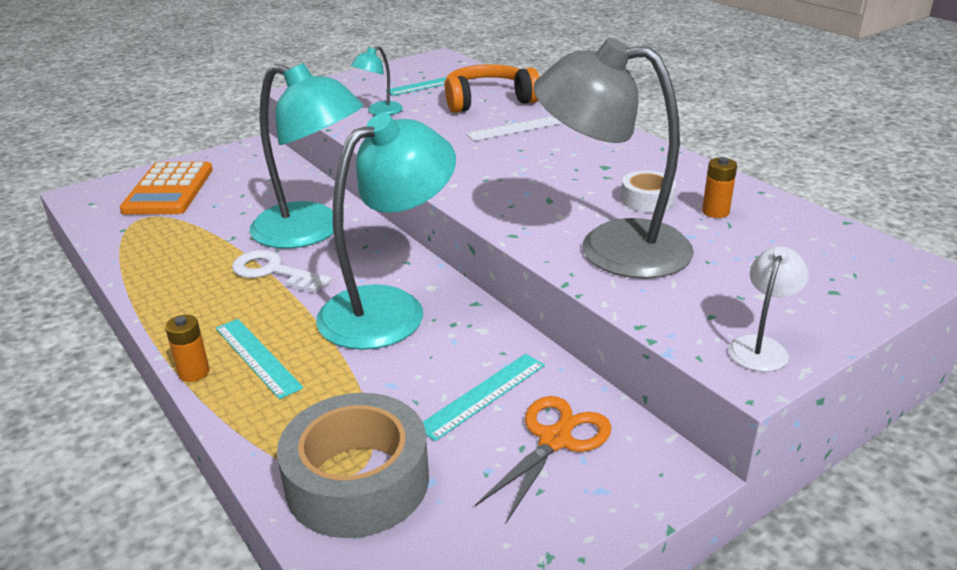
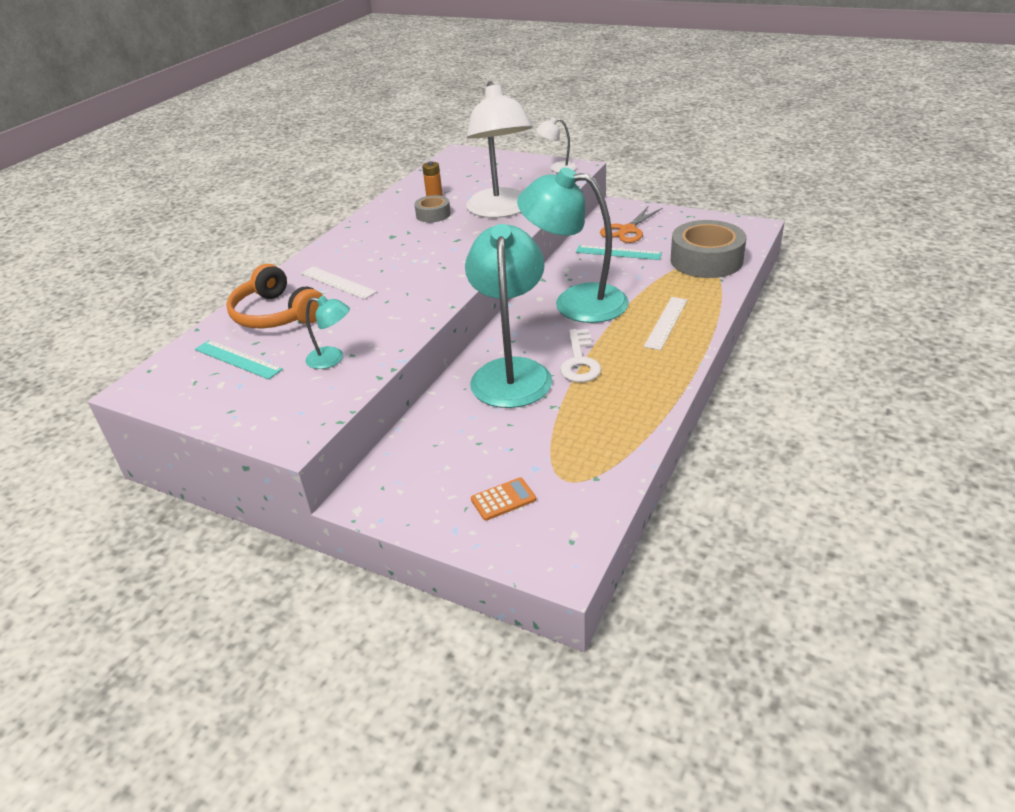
camera: 115 degrees left, 5 degrees up
(168, 190) = (503, 499): orange calculator -> orange calculator, size x0.48
(194, 372) = (702, 336): orange battery -> none
(257, 357) = (666, 323): turquoise ruler -> white ruler
(555, 440) = (627, 230): orange scissors -> orange scissors turned 60 degrees counterclockwise
(611, 247) = (501, 210): grey lamp -> white lamp
(647, 200) = (433, 214): white tape -> grey tape

